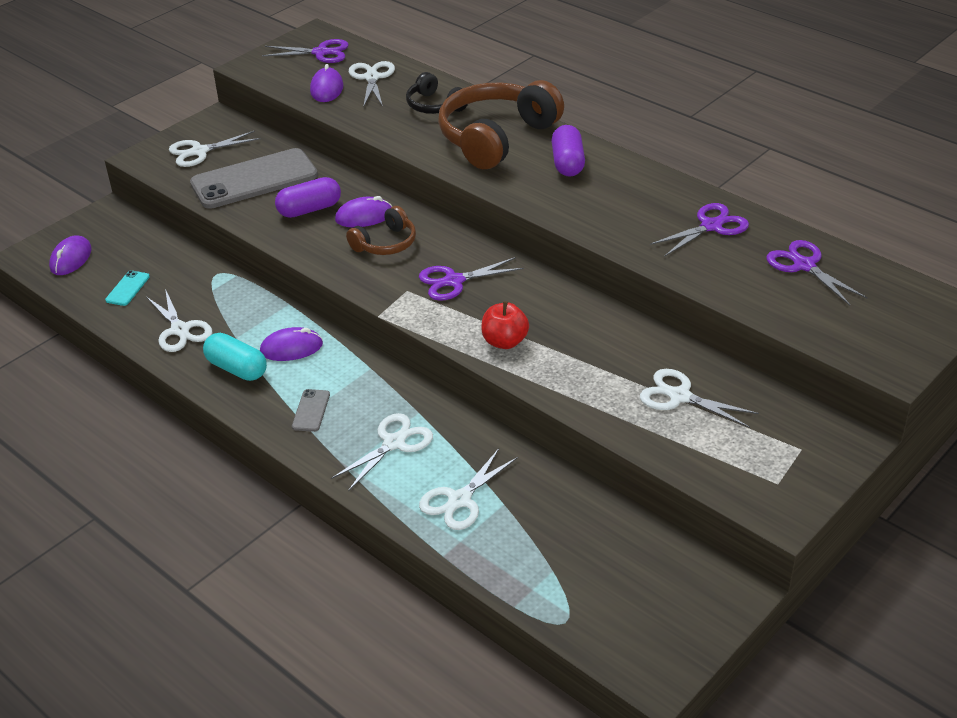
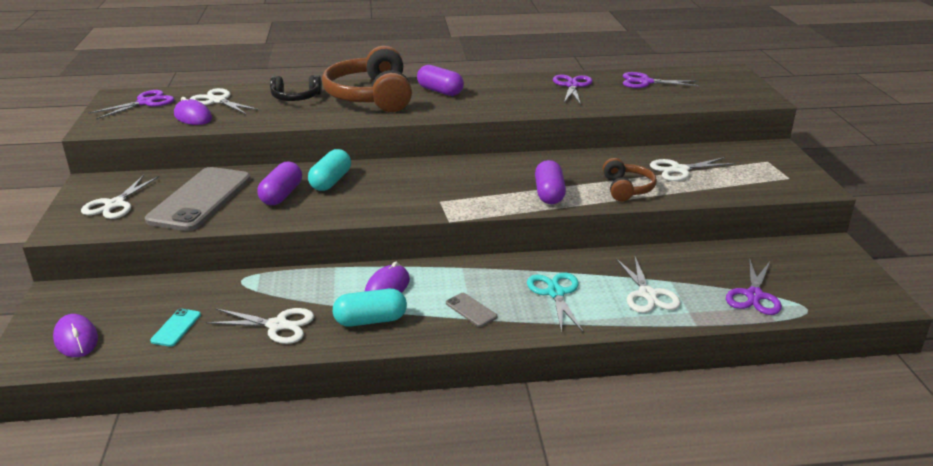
camera: 50 degrees left, 10 degrees down
(127, 288) = (176, 328): turquoise phone -> turquoise phone turned 45 degrees clockwise
(364, 216) = (331, 181): purple mouse -> turquoise capsule
(385, 243) = (375, 187): brown headphones -> brown headphones (626, 189)
(394, 443) = (555, 293): white scissors -> turquoise scissors
(454, 281) = (459, 183): purple scissors -> purple scissors (754, 295)
(504, 342) = (549, 194): red apple -> purple capsule

